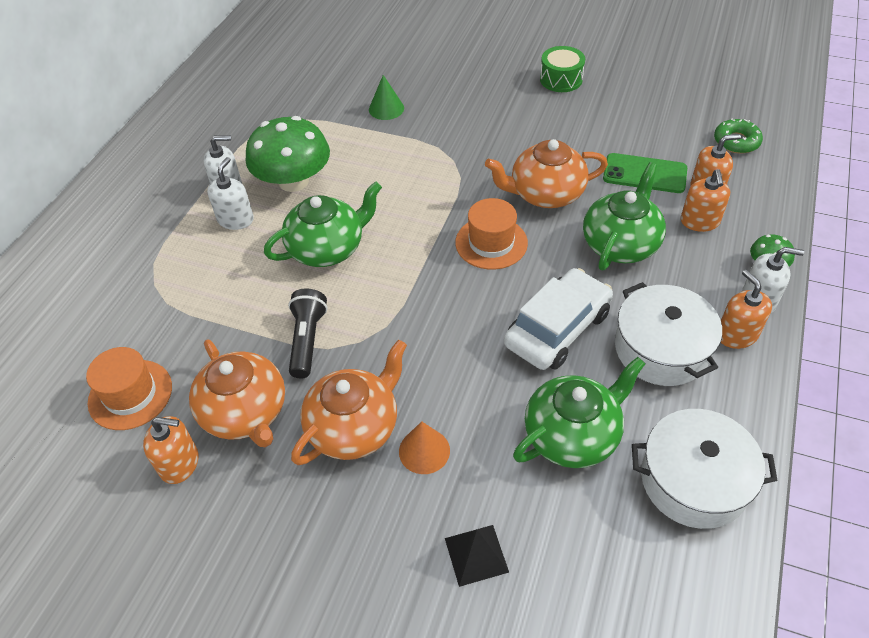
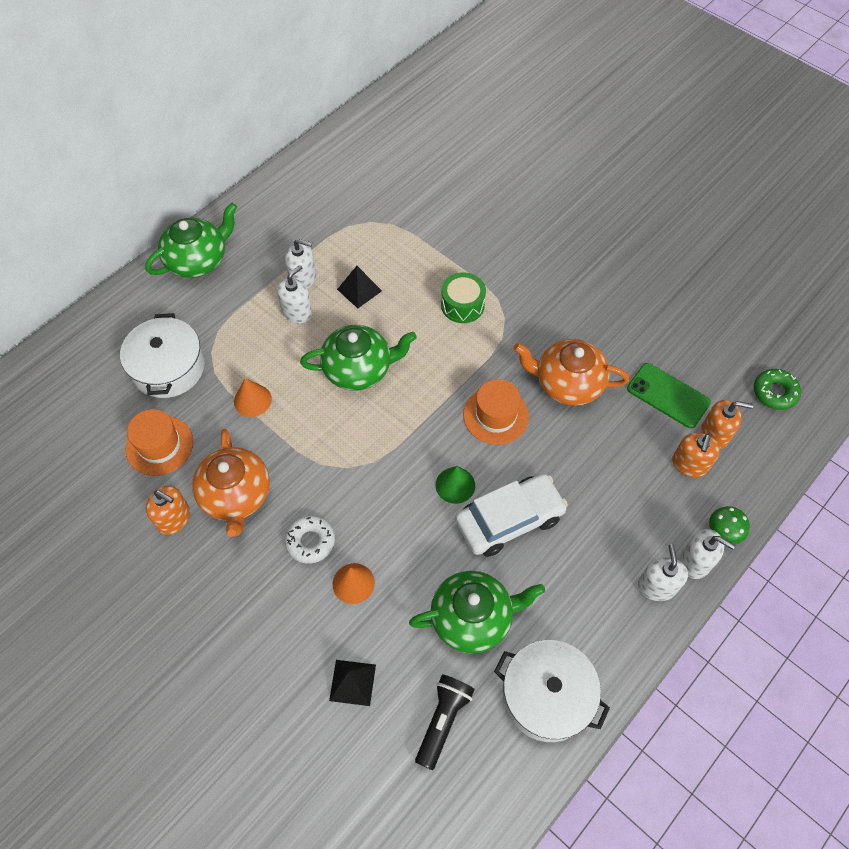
camera: 20 degrees right, 10 degrees up
(222, 314) = (252, 400): none -> orange cone
(293, 181) = (359, 290): green mushroom -> black pyramid
(307, 340) = (307, 450): black flashlight -> black flashlight (443, 721)
(354, 427) = (310, 541): orange teapot -> white donut
(386, 108) = (471, 239): green cone -> green cone (455, 485)
(561, 79) = (647, 262): green drum -> green drum (462, 305)
(620, 244) = (606, 460): green teapot -> green teapot (198, 260)
(661, 348) = (585, 572): white pot -> white pot (168, 367)
(736, 334) = (657, 586): orange soap dispenser -> white soap dispenser

